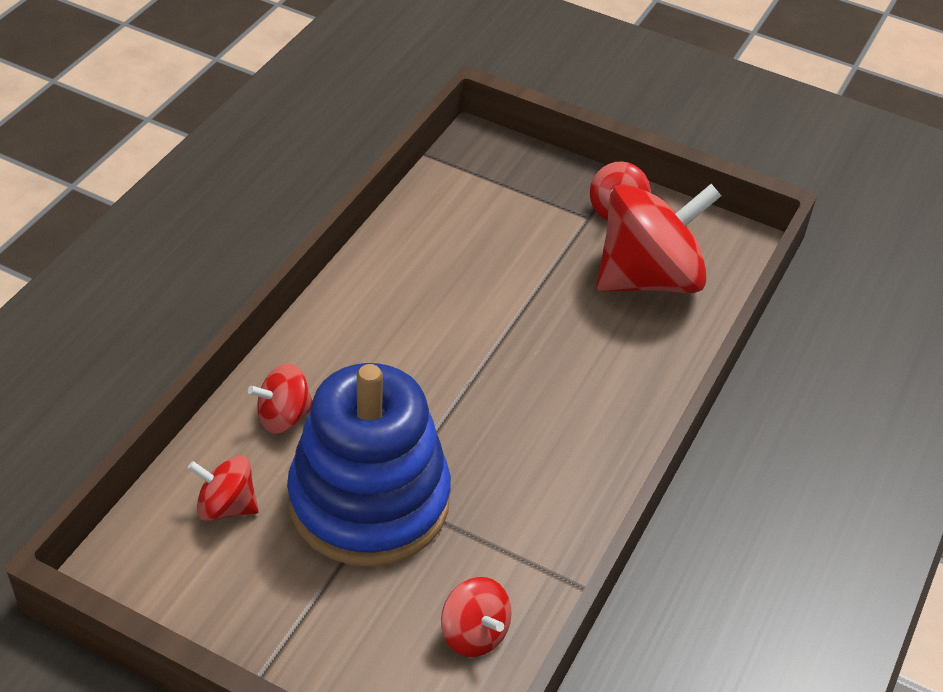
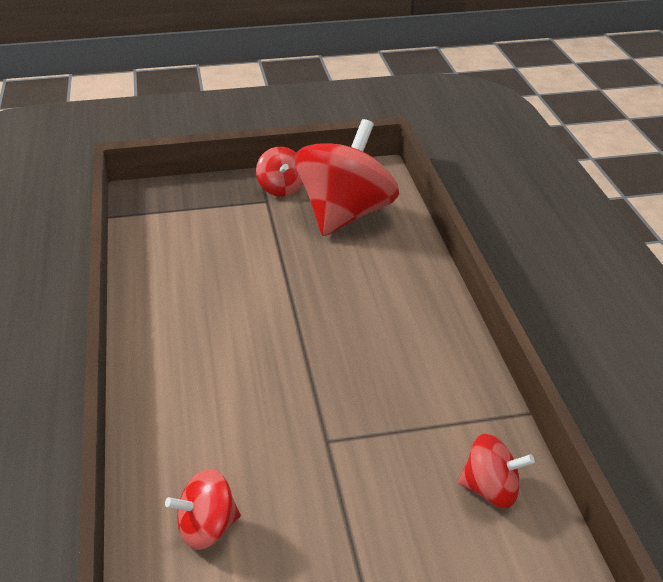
camera: 35 degrees left, 10 degrees down
(283, 417) = (185, 436): red spinning top -> none
(369, 501) = (316, 452): blue stacking toy -> none

